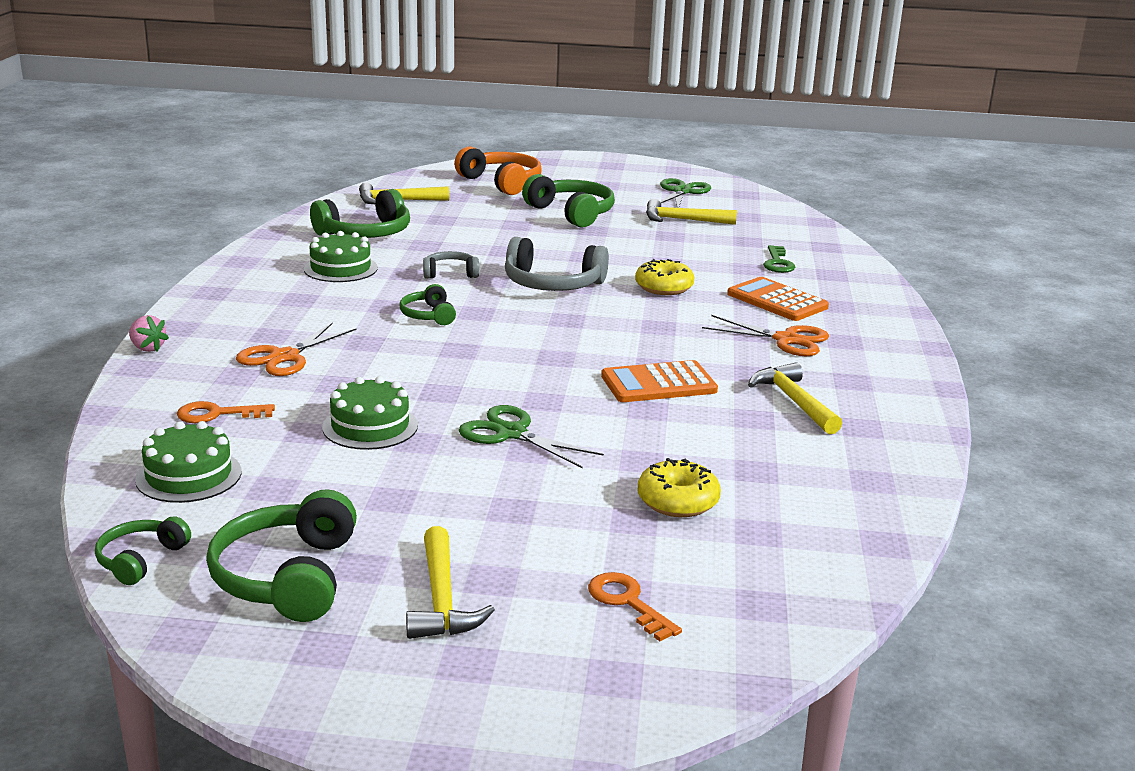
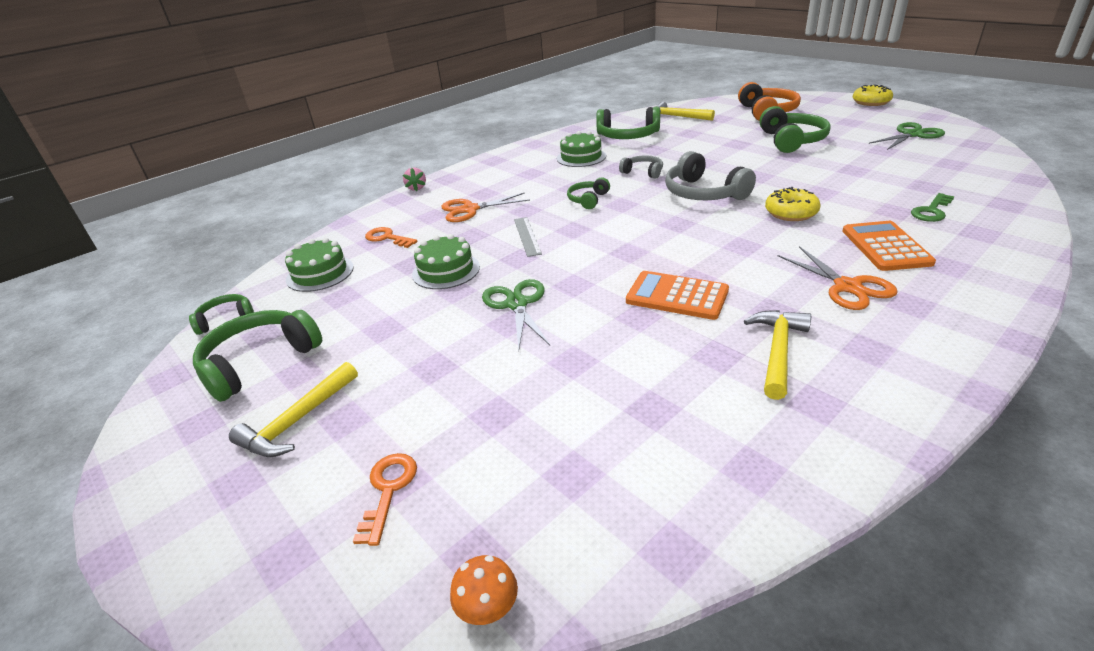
camera: 45 degrees right, 10 degrees up
(414, 369) = (527, 236): none -> grey ruler
(677, 501) = (549, 411): yellow donut -> yellow donut (871, 102)
(683, 220) = (882, 159): yellow hammer -> none
(816, 624) = (488, 609): none -> orange mushroom

